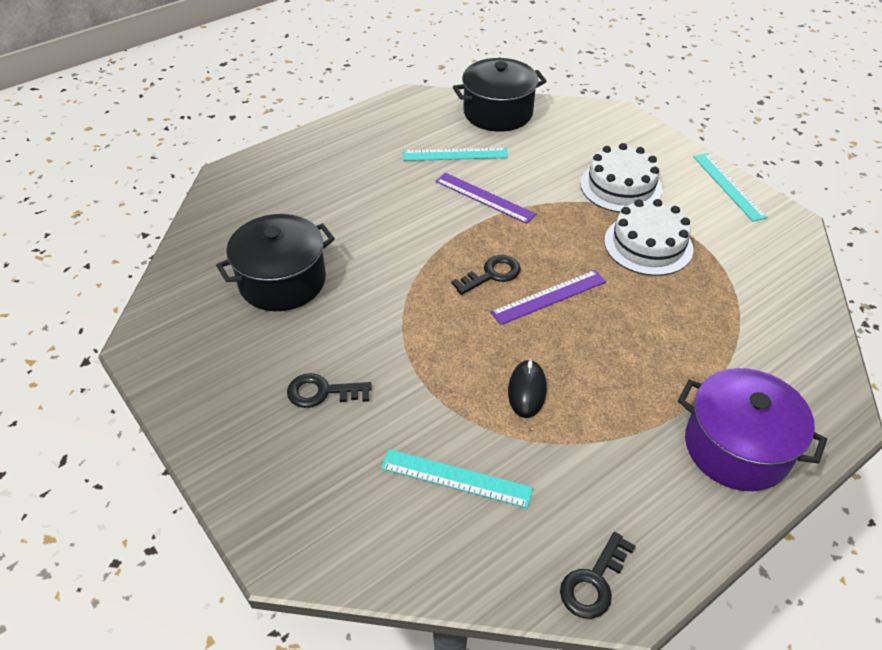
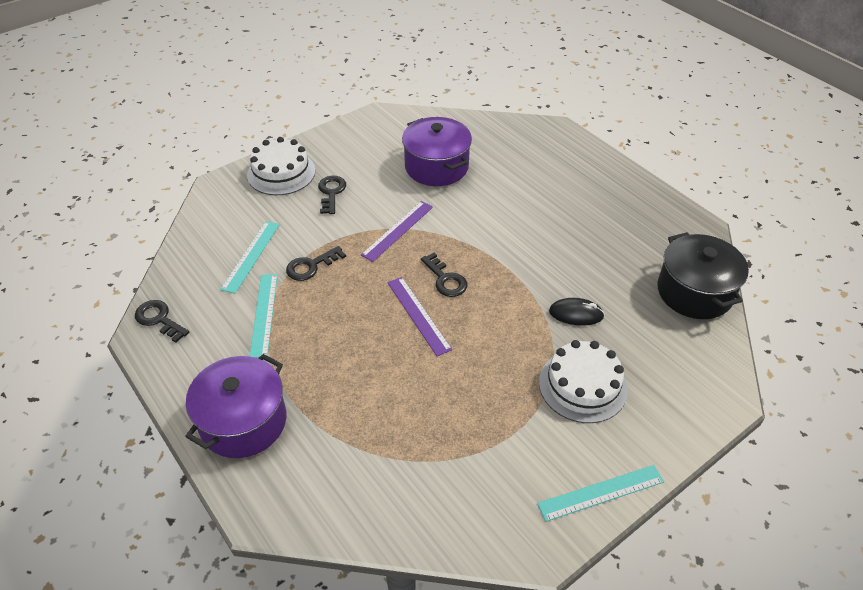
camera: 90 degrees right, 0 degrees up
(282, 281) = (436, 167): black pot -> purple pot
(455, 154) = (612, 258): turquoise ruler -> turquoise ruler (264, 314)
(475, 403) = (311, 266): none -> black key
(484, 197) = (548, 277): purple ruler -> purple ruler (398, 230)
(527, 390) = (319, 295): black mouse -> black mouse (576, 314)
(648, 245) = (490, 396): white cake -> white cake (281, 173)

